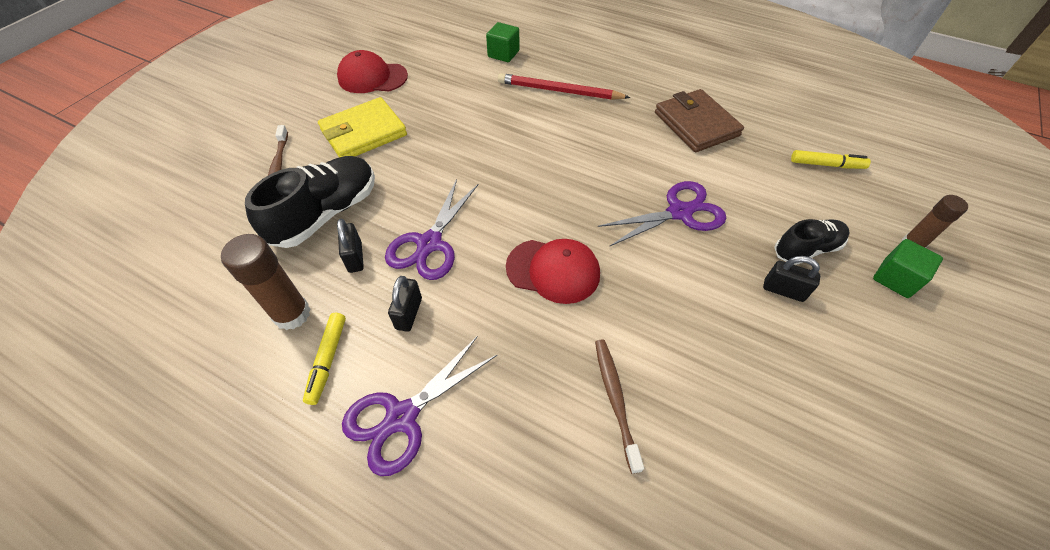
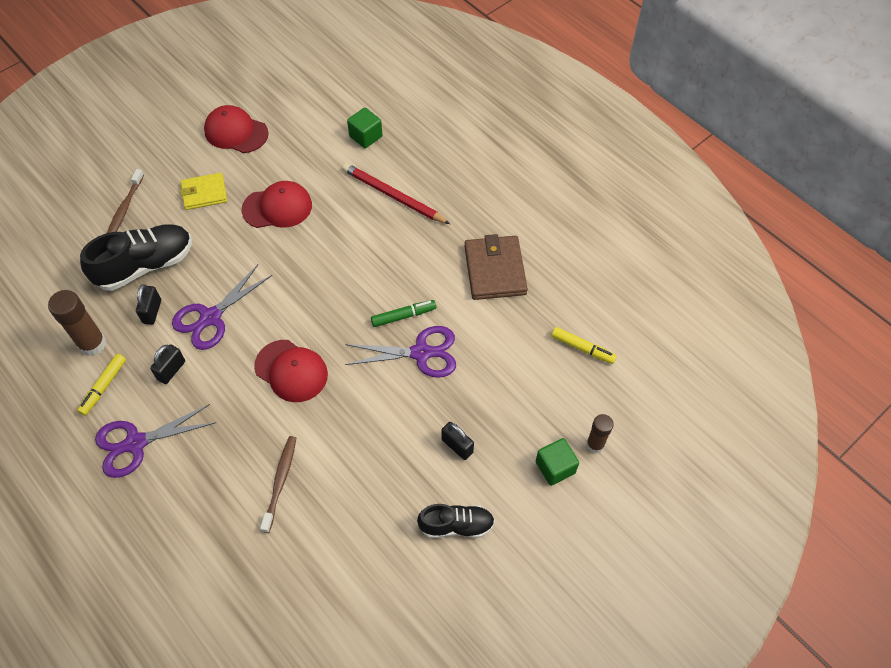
camera: 20 degrees right, 5 degrees up
(364, 133) = (204, 193): yellow wallet -> yellow wallet, size x0.67
(449, 126) = (277, 207): none -> red cap
(638, 184) = (403, 316): none -> green marker
(806, 249) = (502, 419): black shoe -> black shoe (456, 525)

